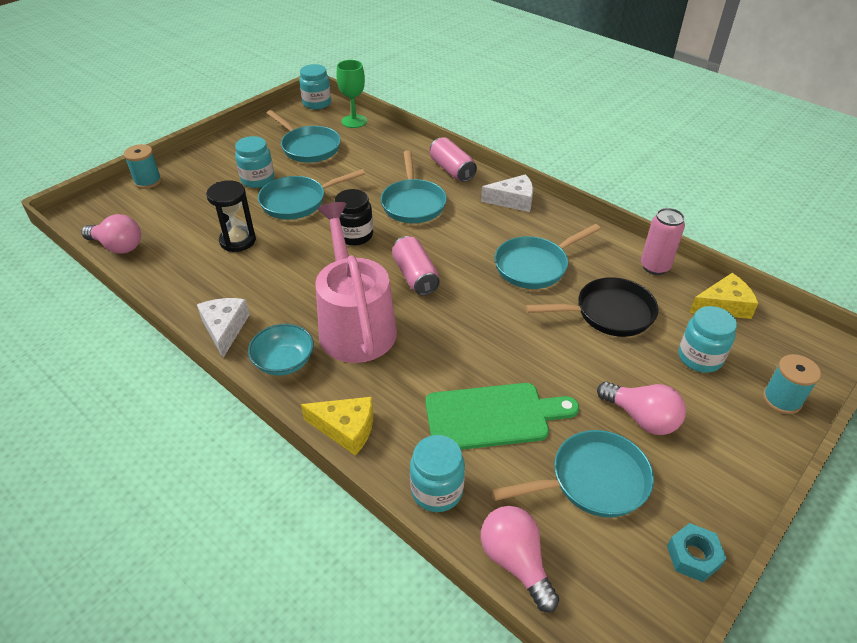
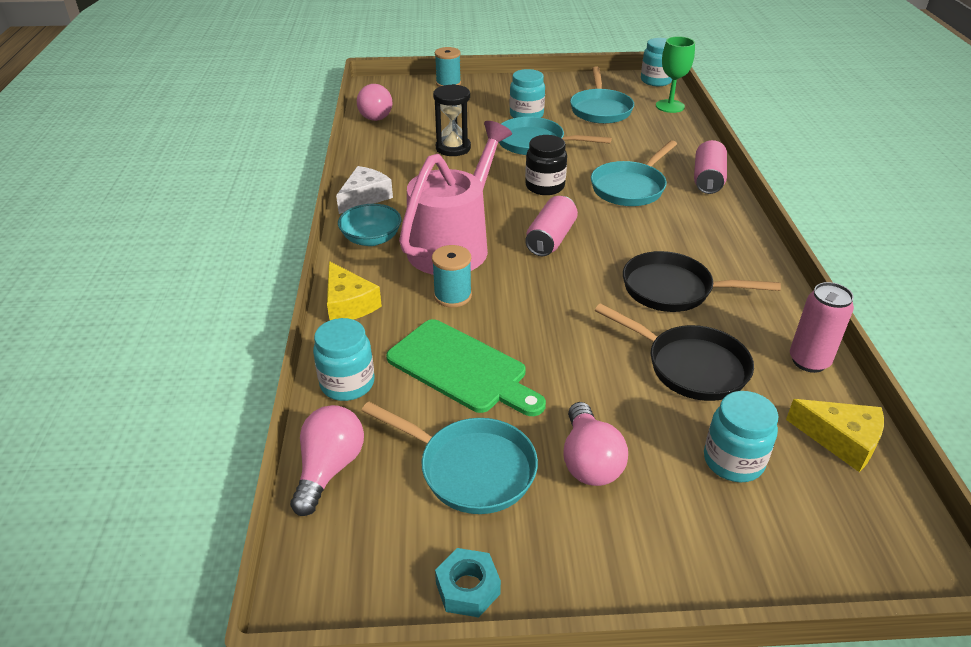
camera: 45 degrees right, 5 degrees down
(513, 200) = (733, 230): white cheese -> none
(535, 266) = (673, 289): turquoise pan -> black pan
(781, 399) = (774, 559): turquoise spool -> turquoise spool (452, 296)

